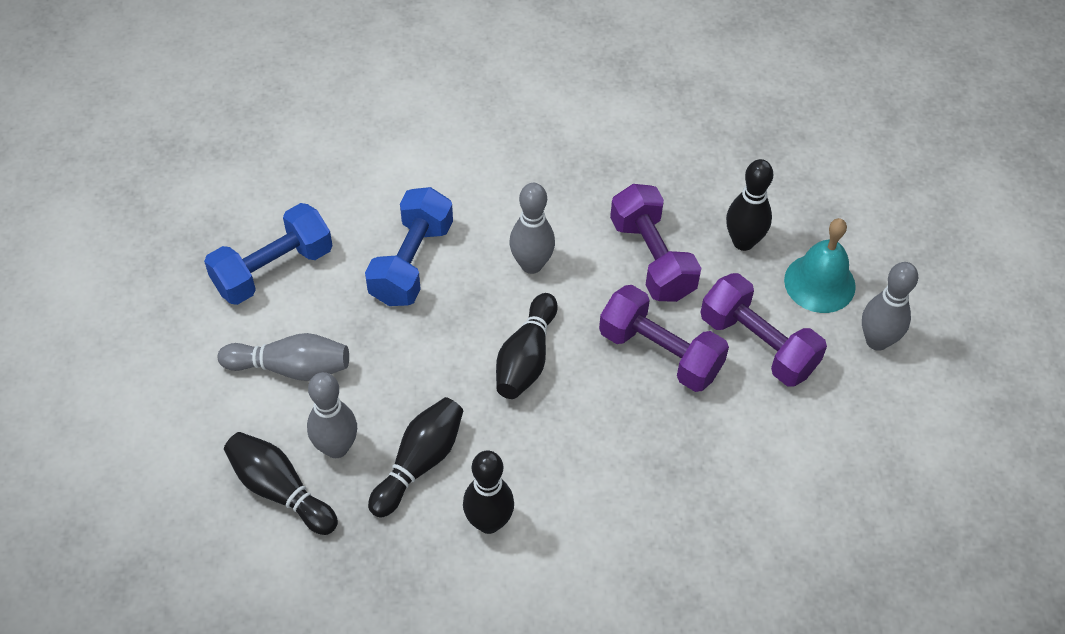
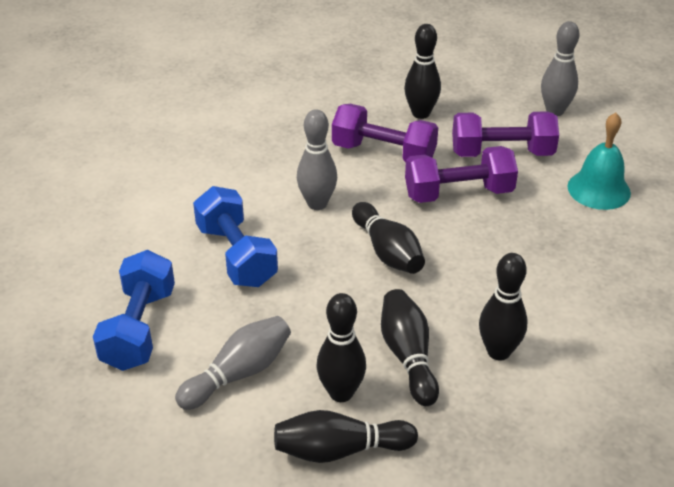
camera: 45 degrees left, 15 degrees down
(336, 447) = (341, 393): grey bowling pin -> black bowling pin
(819, 283) = (488, 105): turquoise bell -> turquoise bell (599, 189)

